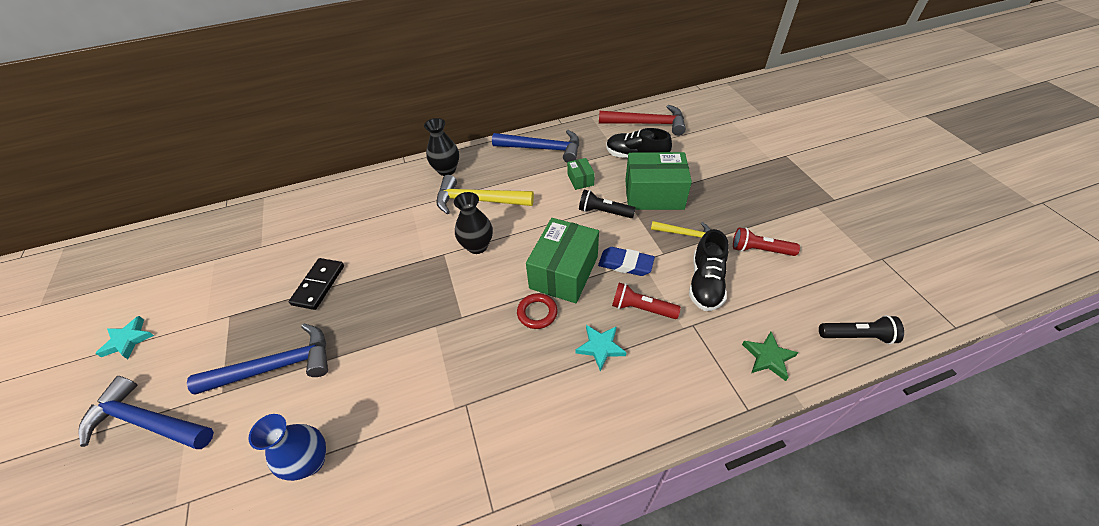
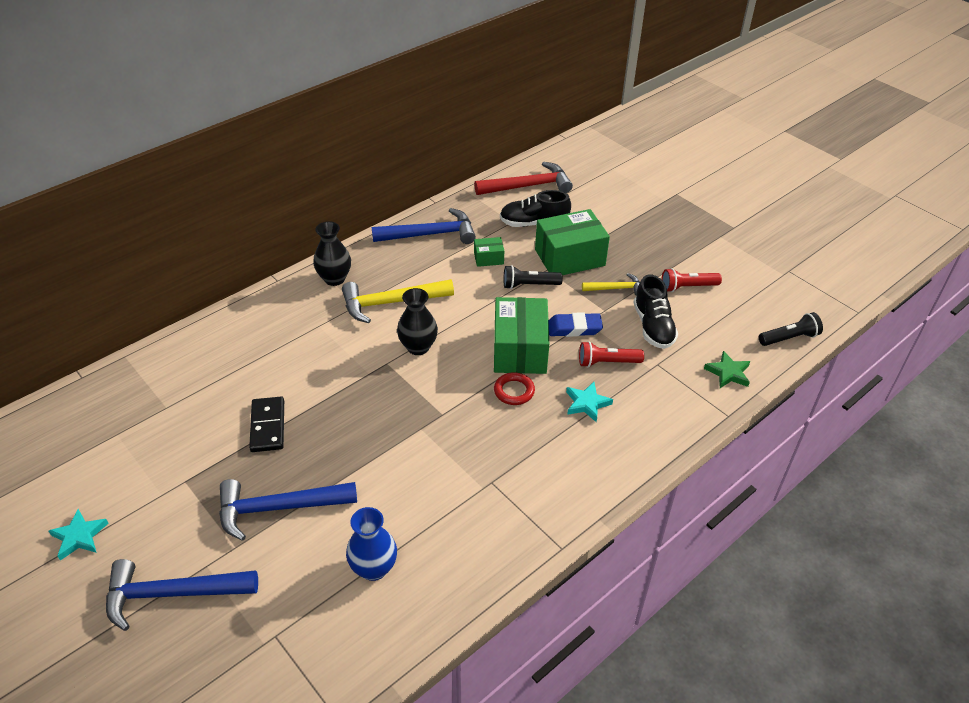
camera: 25 degrees left, 5 degrees down
(277, 366) = (278, 508): blue hammer -> blue hammer turned 150 degrees counterclockwise
(580, 180) = (488, 258): green box -> green box turned 60 degrees counterclockwise

